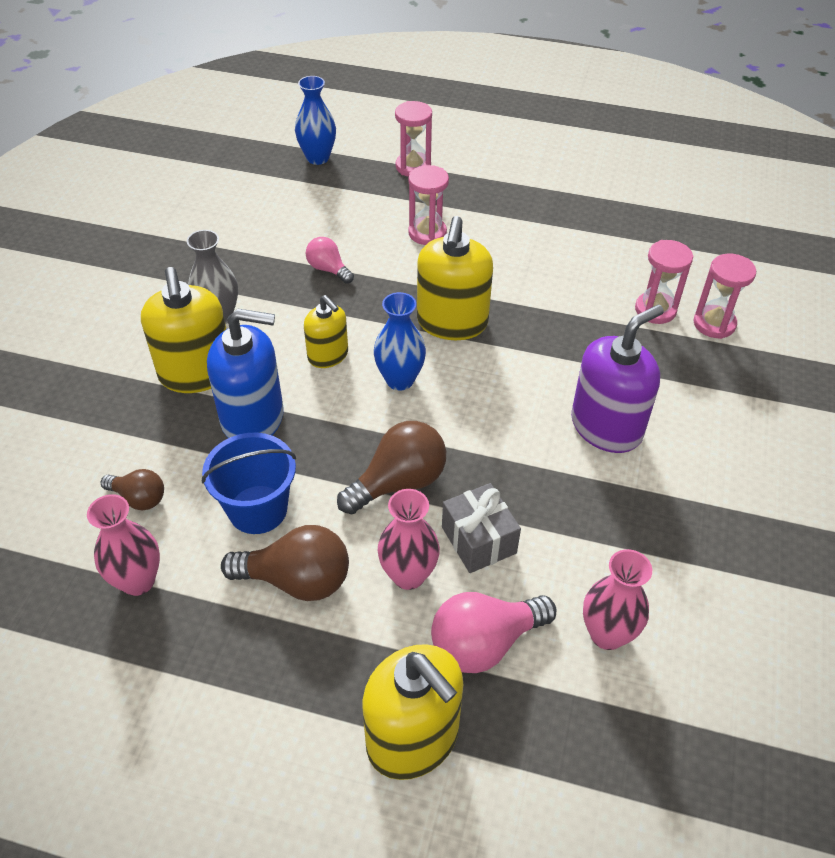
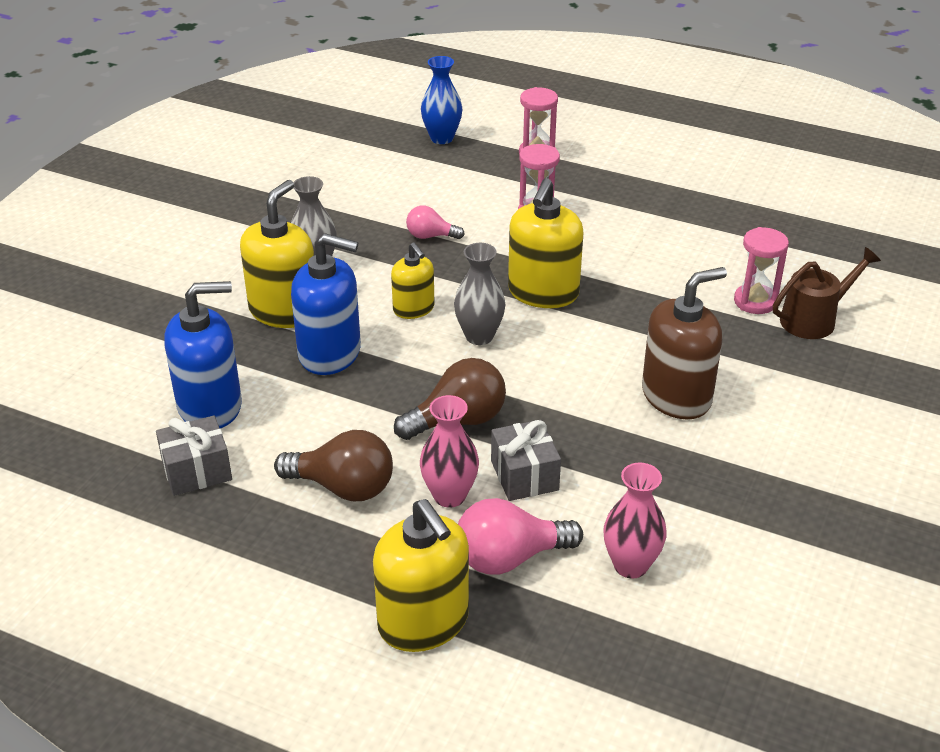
camera: 10 degrees right, 10 degrees down
(138, 581) = (197, 471): pink vase -> grey gift
(139, 498) = (210, 406): brown light bulb -> blue soap dispenser
(196, 373) = (284, 311): yellow soap dispenser -> yellow soap dispenser turned 150 degrees counterclockwise
(258, 509) = (319, 427): blue bucket -> none
(328, 269) = (430, 236): pink light bulb -> pink light bulb turned 45 degrees counterclockwise
(400, 380) = (479, 336): blue vase -> grey vase
(606, 427) = (676, 396): purple soap dispenser -> brown soap dispenser
(714, 324) = (814, 319): pink hourglass -> brown watering can

